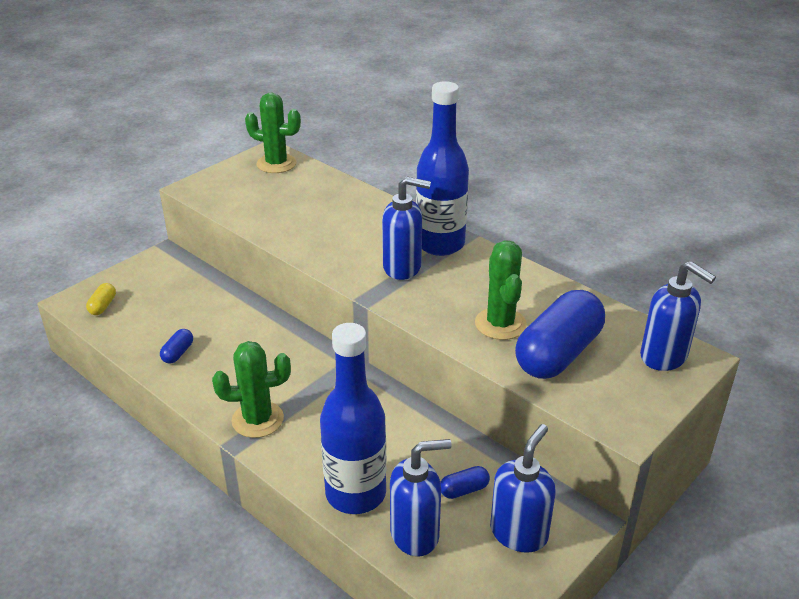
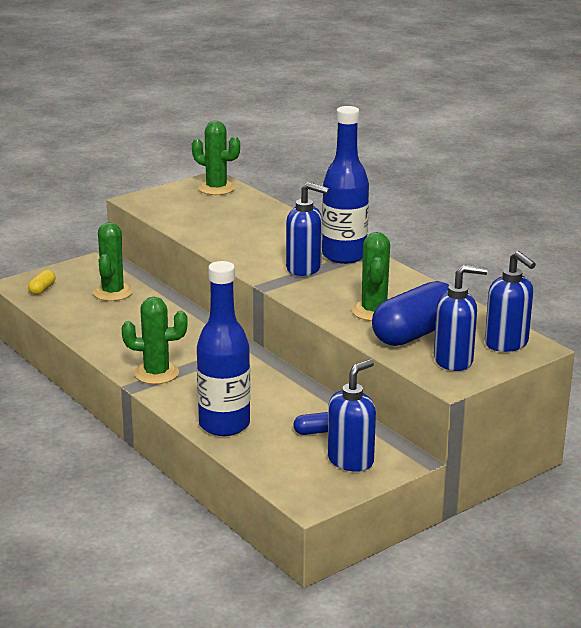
camera: 10 degrees right, 10 degrees down
(178, 353) = (100, 326): blue capsule -> none
(183, 302) = (112, 292): none -> green cactus
(415, 534) = (265, 452): blue soap dispenser -> blue soap dispenser (454, 361)

